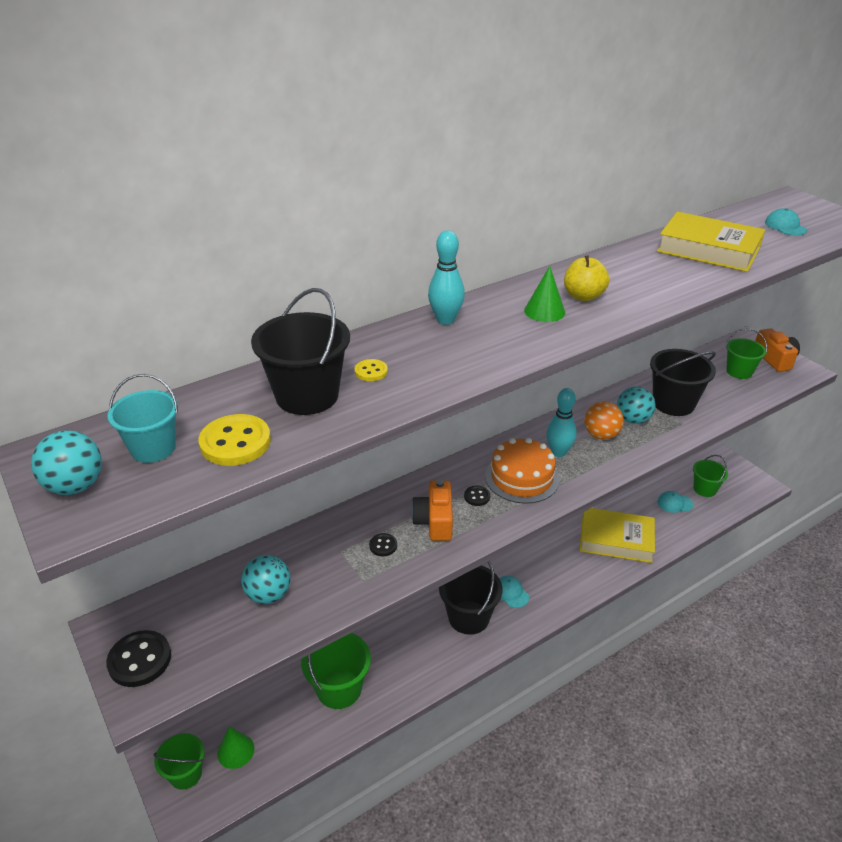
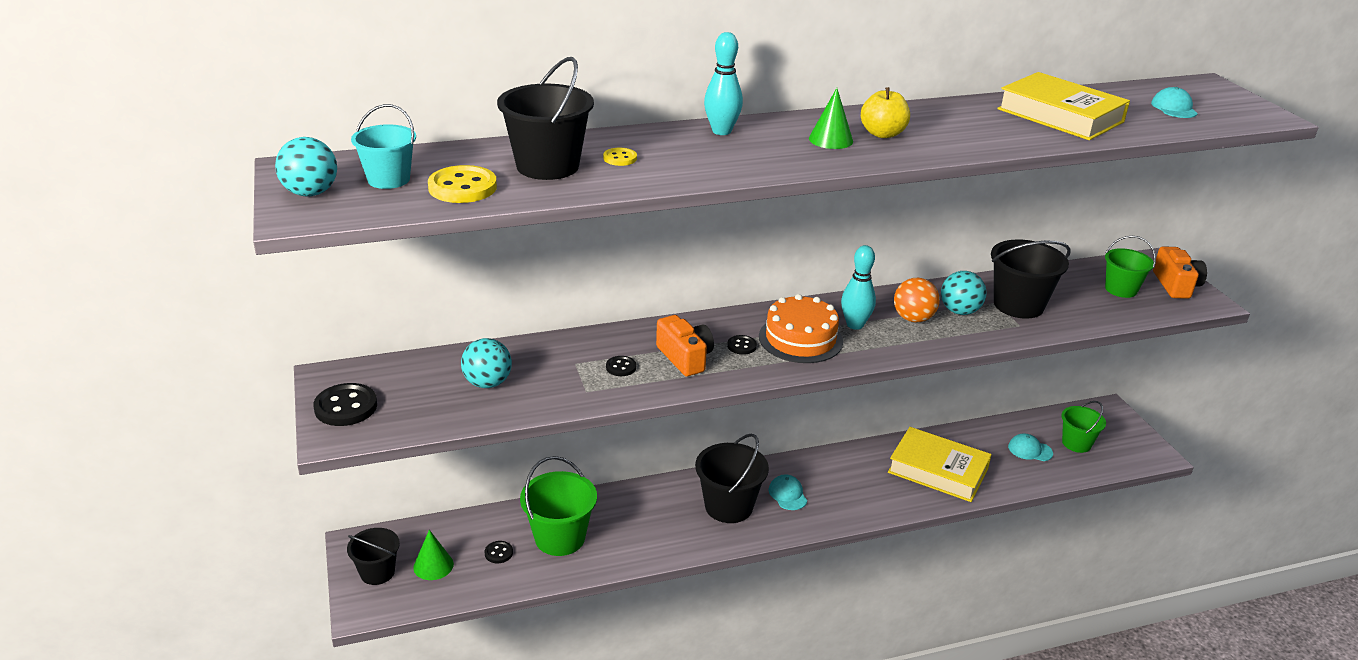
camera: 15 degrees right, 5 degrees down
(186, 774) = (377, 572): green bucket -> black bucket
(290, 720) = (498, 553): none -> black button
(434, 521) = (685, 358): orange camera -> orange camera turned 135 degrees clockwise

